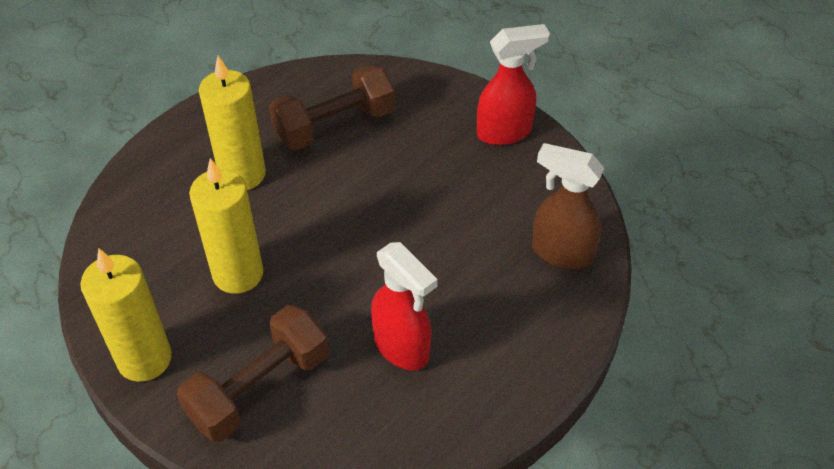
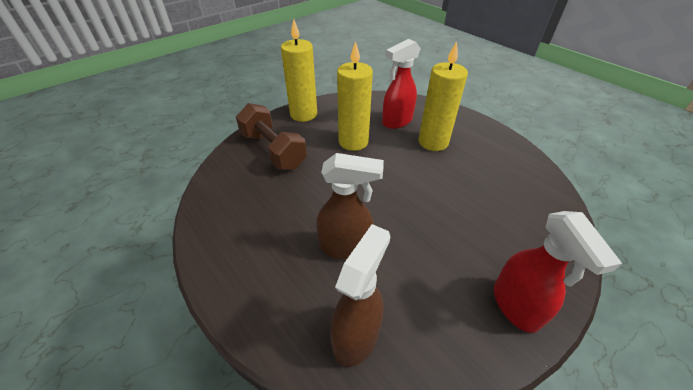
camera: 95 degrees right, 5 degrees down
(334, 126) = (489, 184): brown dumbbell -> none
(402, 347) = (282, 211): red spray bottle -> red spray bottle (396, 121)
(454, 269) = (346, 247): none -> brown spray bottle

